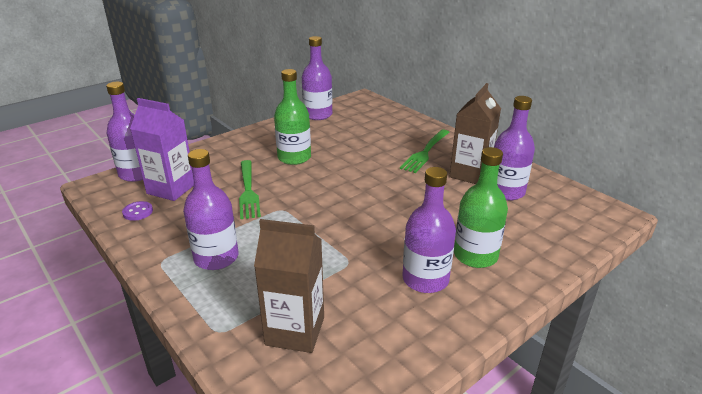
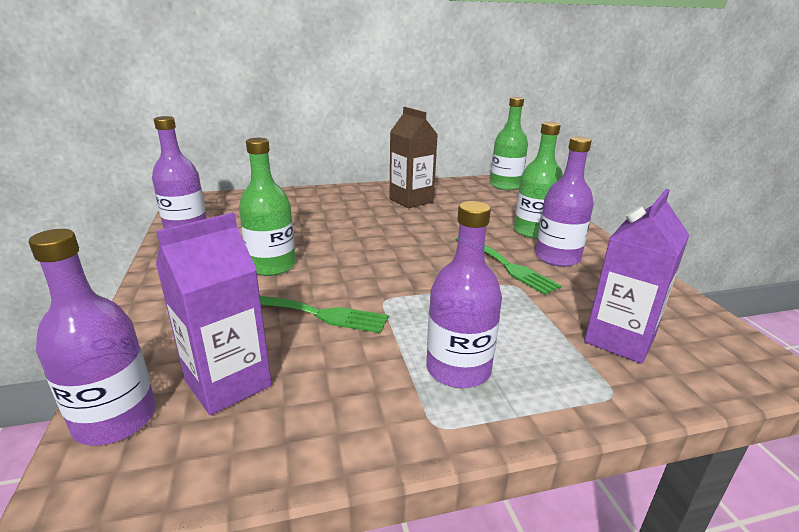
camera: 65 degrees left, 5 degrees down
(138, 212) = (263, 435): purple button -> none
(295, 331) = (619, 339): brown carton -> purple carton
(425, 152) = (353, 205): green fork -> green fork (506, 265)
(506, 191) = (451, 197): purple bottle -> none
(591, 216) = (505, 186): none -> green bottle

